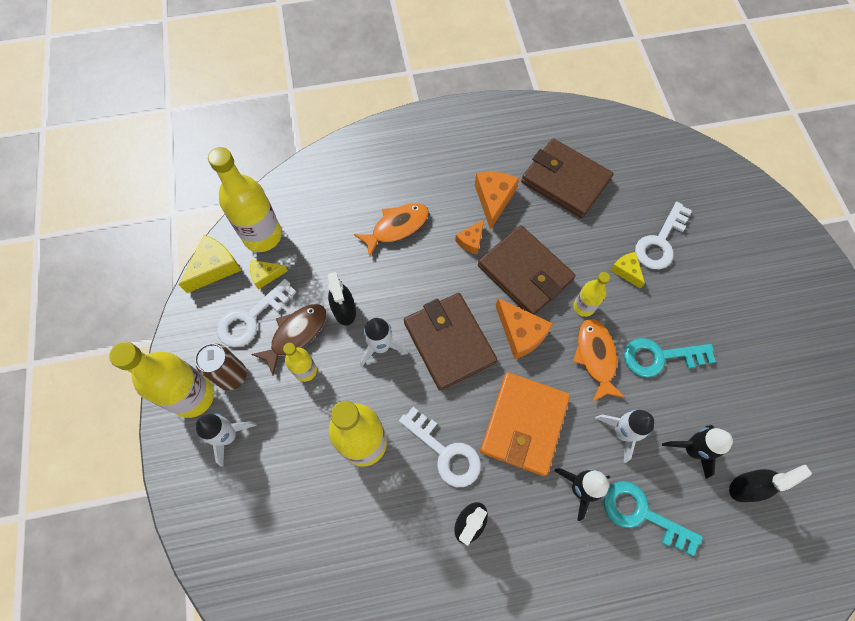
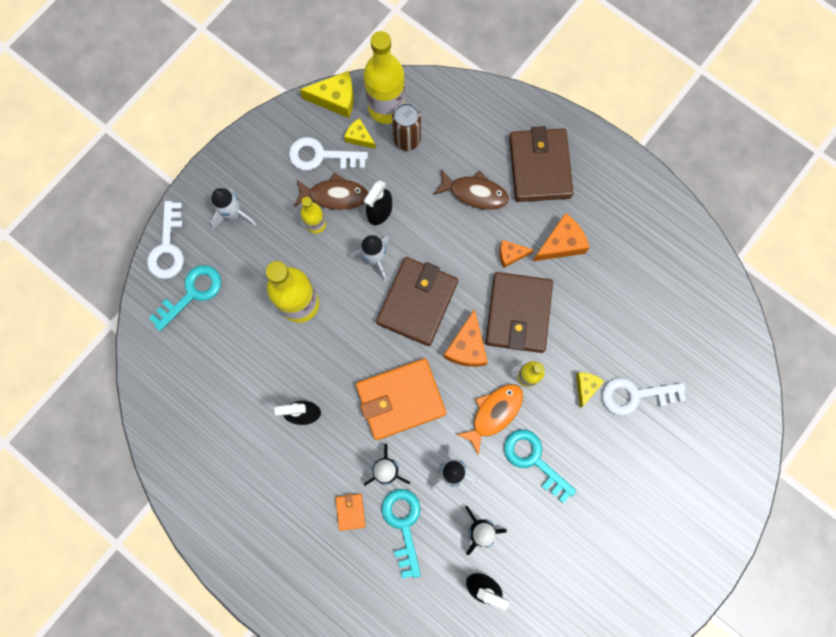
camera: 50 degrees right, 10 degrees up
(193, 396) = (240, 169): yellow bottle -> none
(232, 376) = (273, 181): brown can -> brown can (407, 139)
(264, 539) = (191, 294): none -> turquoise key
(397, 227) = (475, 193): orange fish -> brown fish
(445, 452) = (337, 361): white key -> white key (168, 247)
(565, 181) = (626, 284): brown wallet -> brown wallet (539, 167)
(595, 554) = (350, 511): none -> orange wallet

